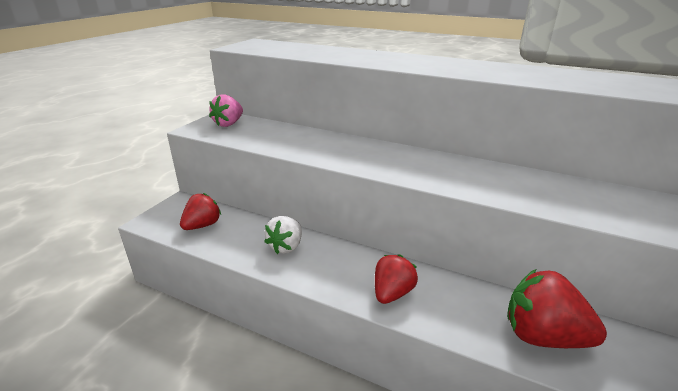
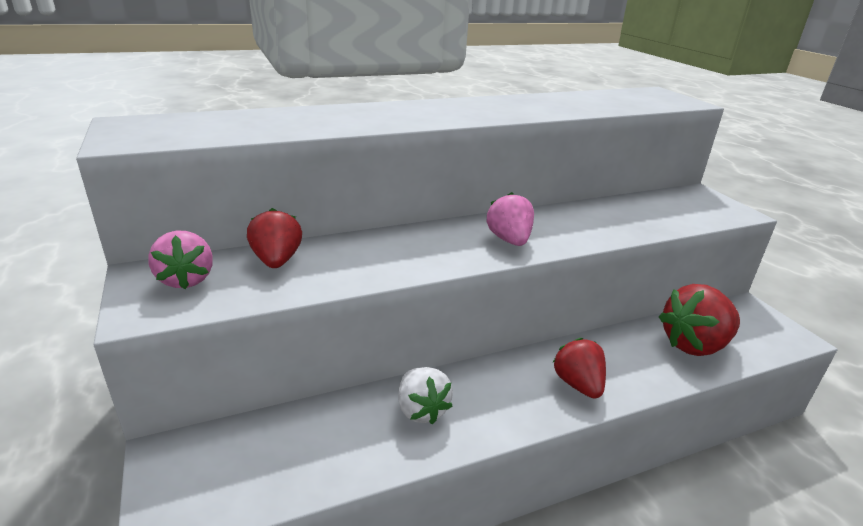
camera: 50 degrees left, 0 degrees up
(202, 225) = (271, 461): red strawberry -> red strawberry (277, 261)
(412, 168) = (509, 240): none -> pink strawberry

